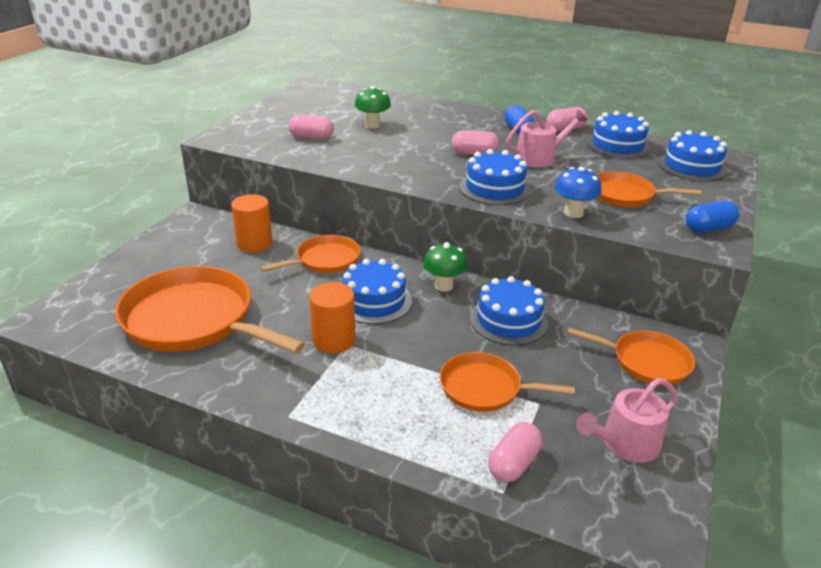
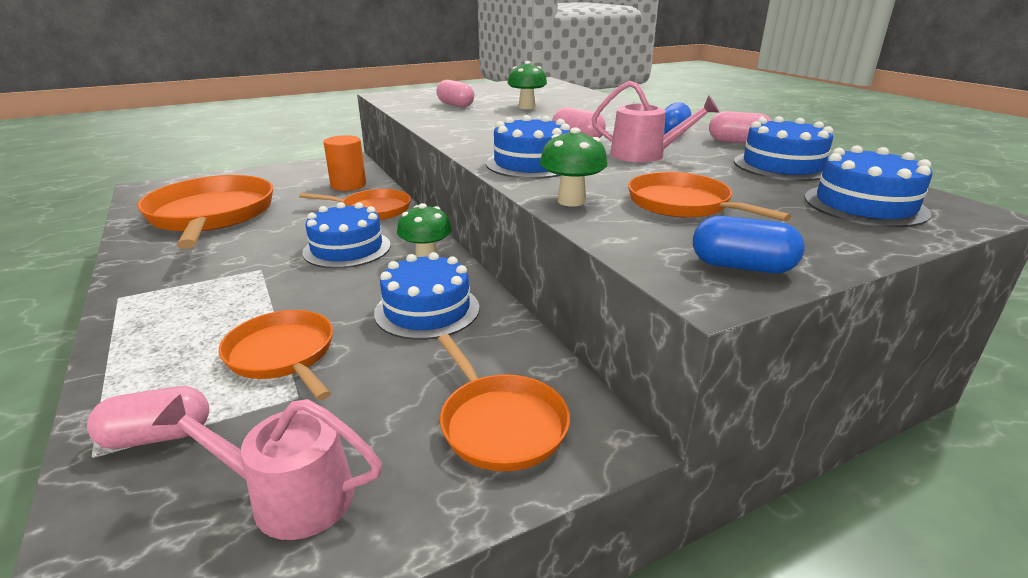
camera: 40 degrees right, 5 degrees down
(334, 340) = (259, 262): orange cylinder -> none
(573, 213) = (571, 201): blue mushroom -> green mushroom

